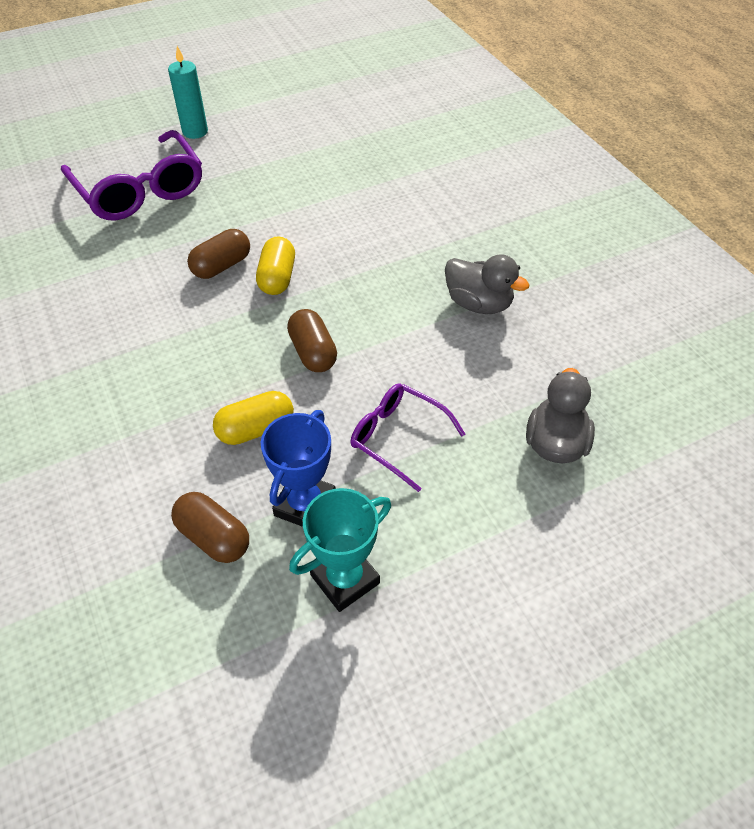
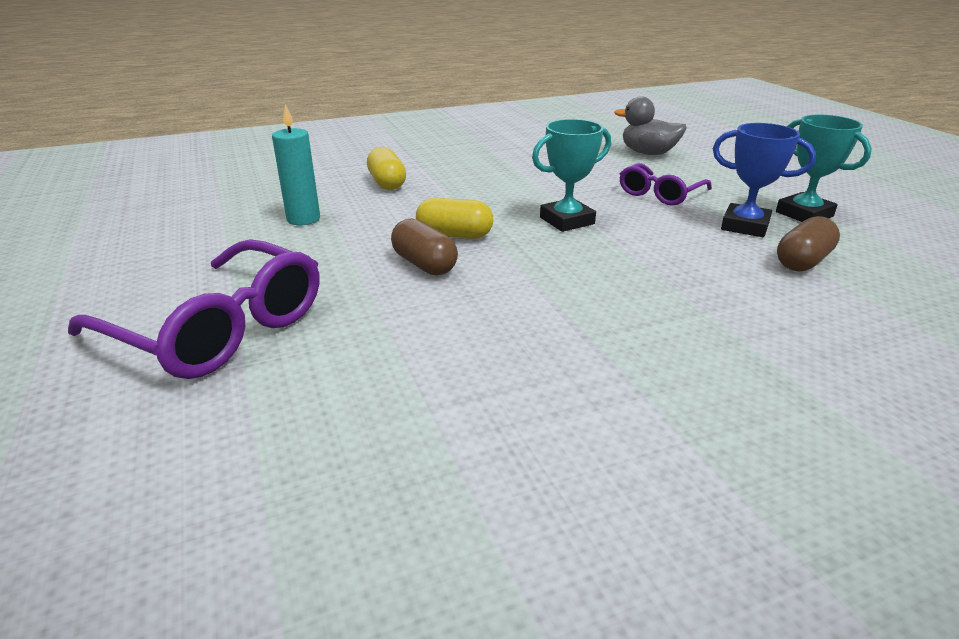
camera: 85 degrees left, 20 degrees down
(140, 190) = (219, 329): purple glasses -> purple glasses turned 60 degrees clockwise
(195, 132) = (96, 290): turquoise candle -> turquoise candle (303, 219)
(256, 429) = (671, 245): yellow capsule -> yellow capsule (387, 183)
(313, 352) = (567, 221): brown capsule -> turquoise trophy
(478, 304) = (507, 163): grey duck -> none

